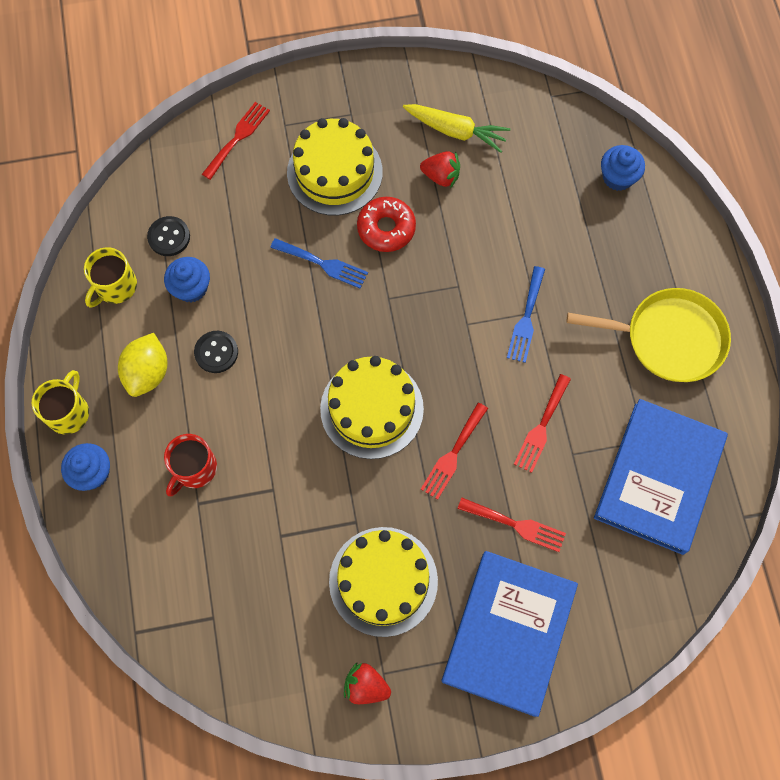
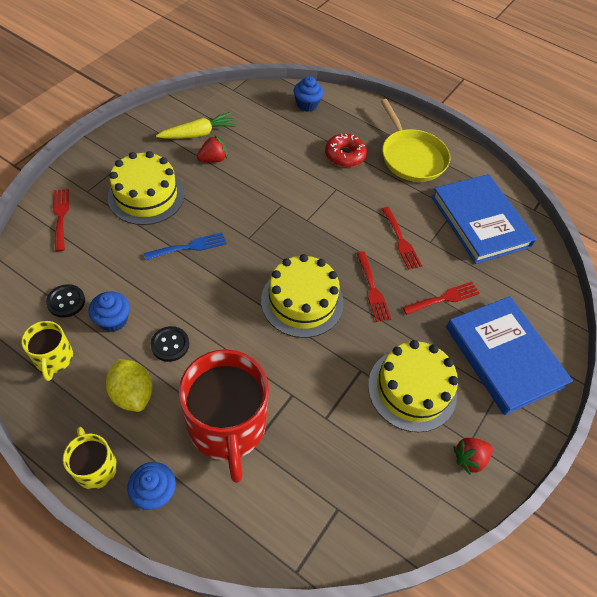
camera: 50 degrees left, 15 degrees down
(194, 468) = (227, 426): red mug -> red mug, size x1.99
(386, 228) = (209, 204): red donut -> red donut (345, 155)
(526, 318) = (334, 196): blue fork -> none
(669, 338) = (411, 157): yellow pan -> yellow pan turned 105 degrees clockwise

